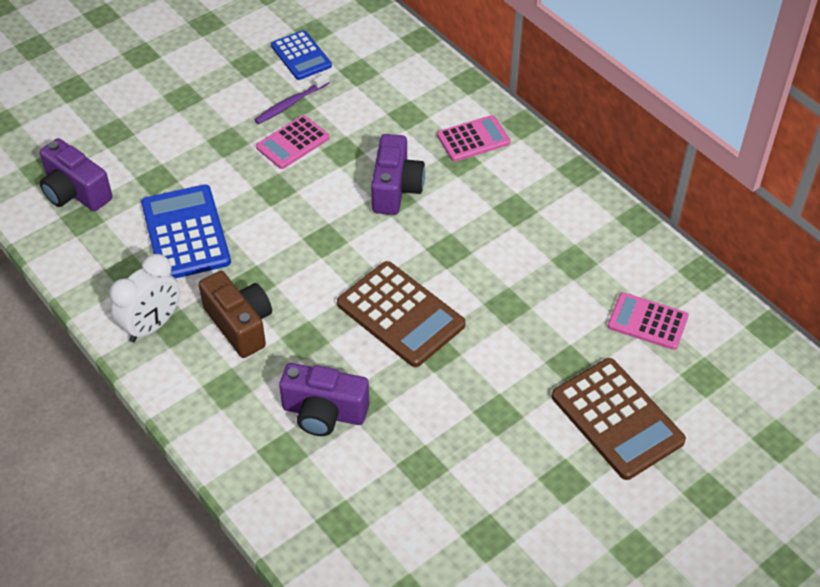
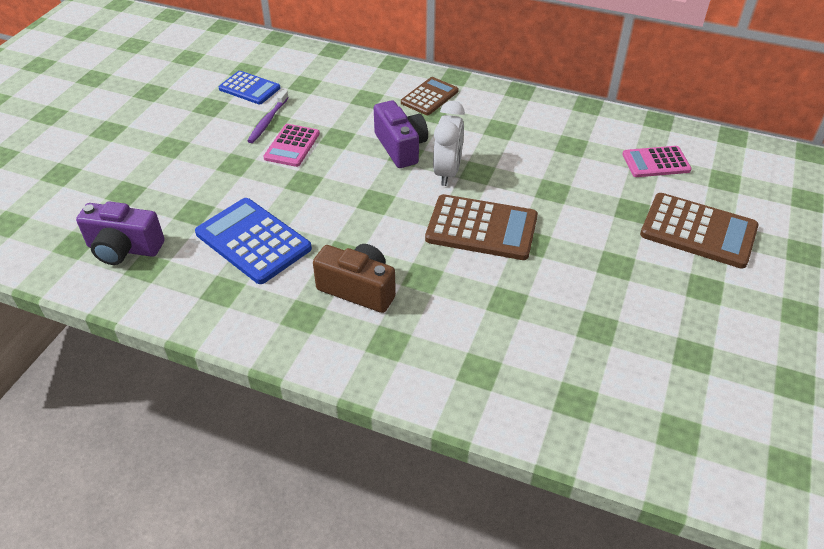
camera: 30 degrees left, 5 degrees down
(152, 325) = (280, 322): white clock -> white clock (447, 172)
(324, 412) = (486, 324): purple camera -> none
(473, 139) = (429, 97): pink calculator -> brown calculator

